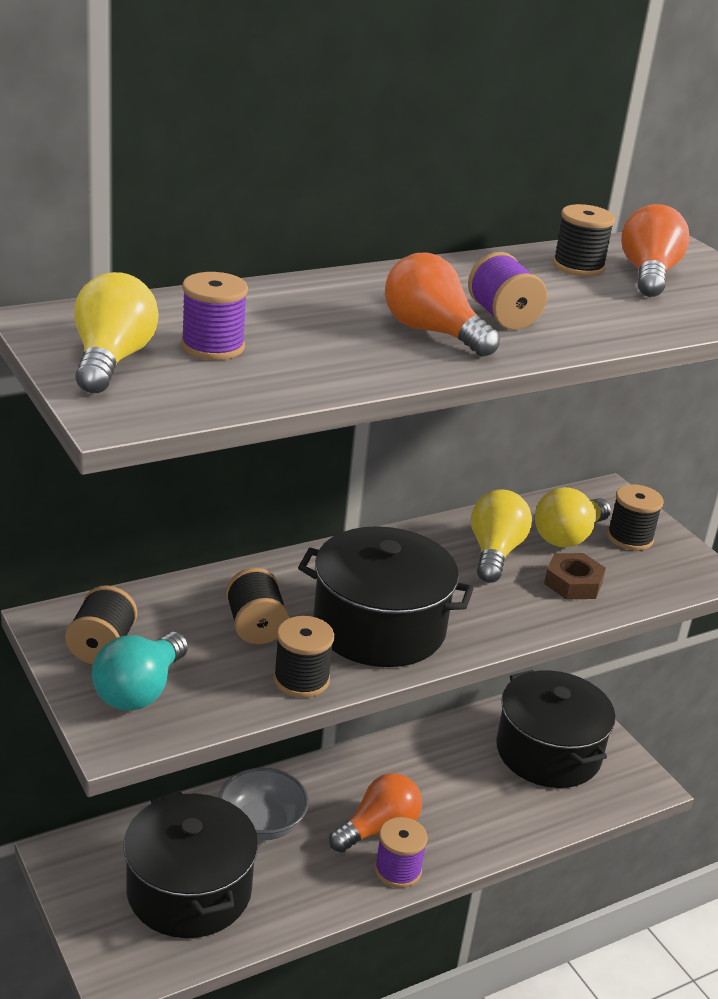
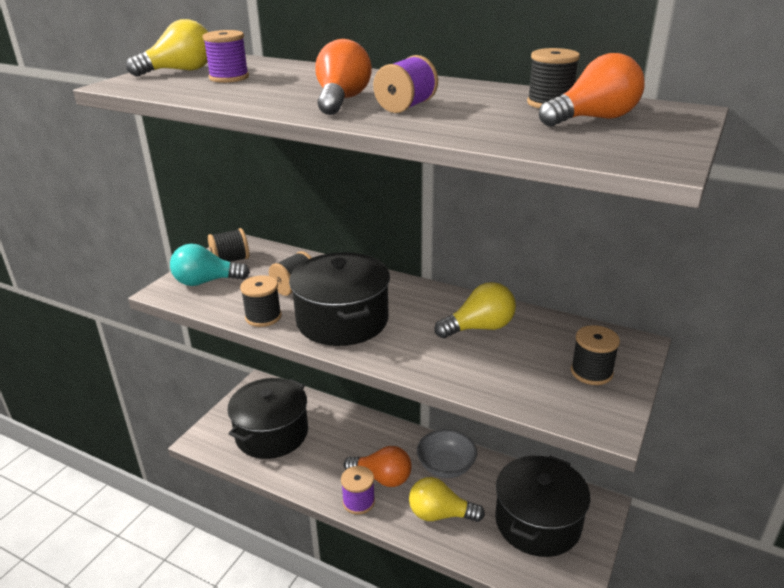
camera: 60 degrees right, 0 degrees up
(262, 823) = (340, 433): grey bowl -> grey bowl (446, 466)
(568, 537) = (546, 347): yellow light bulb -> yellow light bulb (440, 514)
(573, 583) = (492, 368): brown nut -> none

